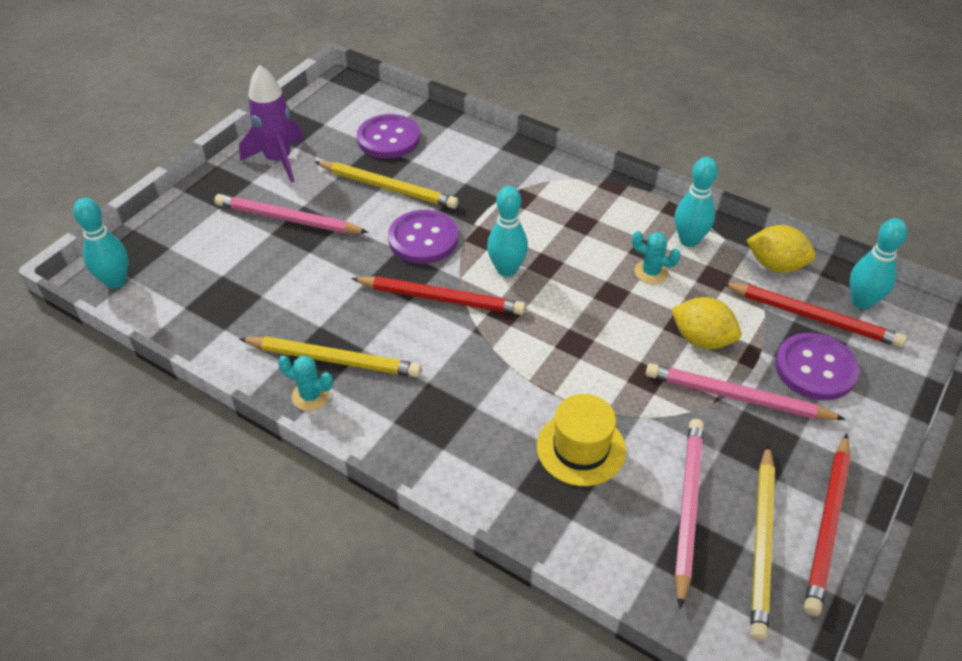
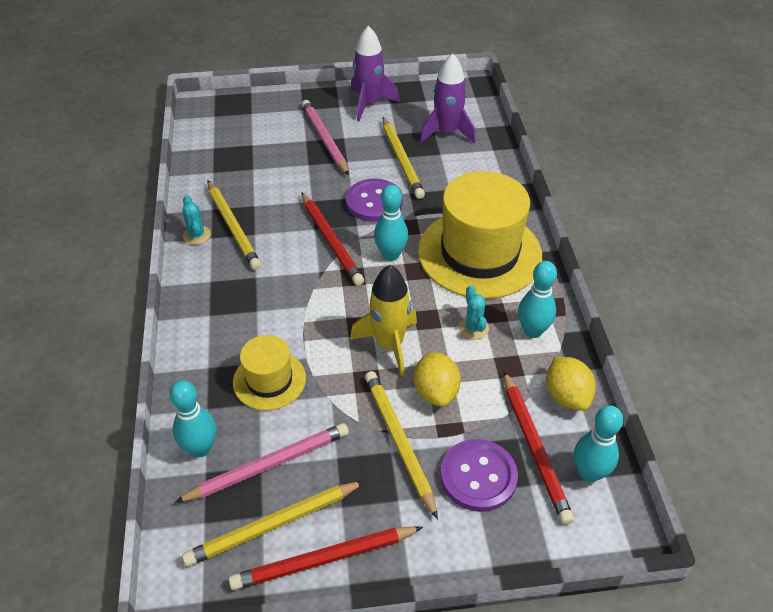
camera: 50 degrees right, 0 degrees up
(116, 281) = (206, 112): turquoise bowling pin -> turquoise bowling pin (200, 448)
(388, 139) = (447, 133): purple button -> purple rocket
(567, 214) = (479, 253): none -> yellow hat
(618, 337) = (389, 344): none -> yellow rocket
(737, 397) = (399, 441): pink pencil -> yellow pencil

